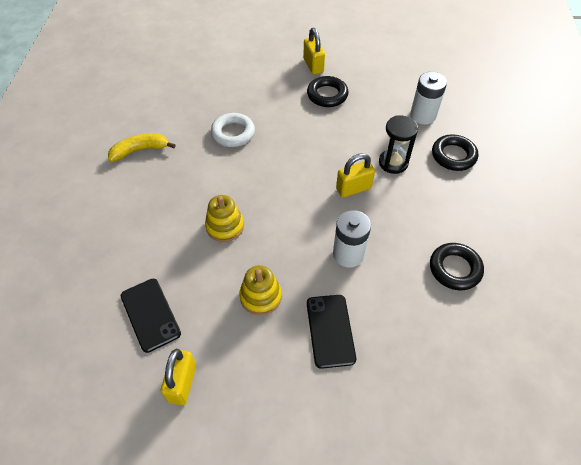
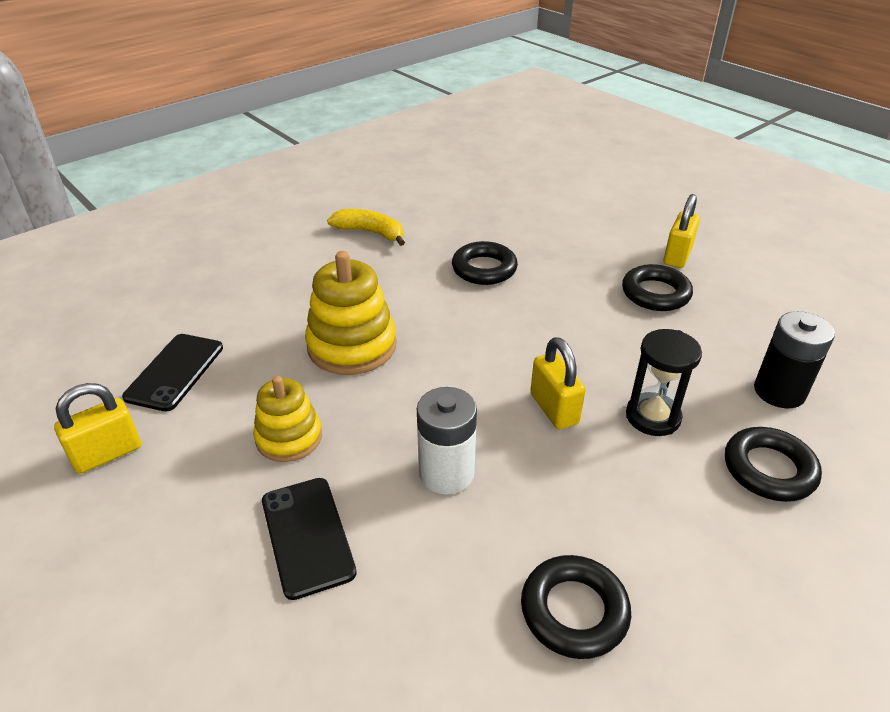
camera: 45 degrees right, 15 degrees down
(225, 226) = (352, 346): yellow stacking toy -> yellow stacking toy, size x1.55
(233, 133) = (484, 269): white ring -> black ring
(330, 330) = (307, 536): black phone -> black phone turned 60 degrees counterclockwise
(353, 188) = (554, 409): yellow padlock -> yellow padlock turned 45 degrees clockwise
(423, 115) = (779, 391): white battery -> black battery

